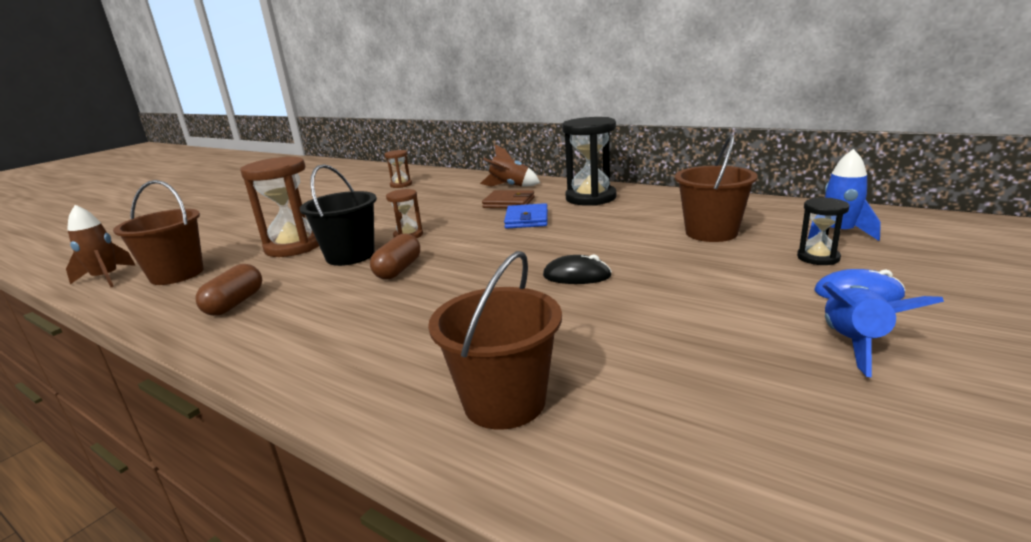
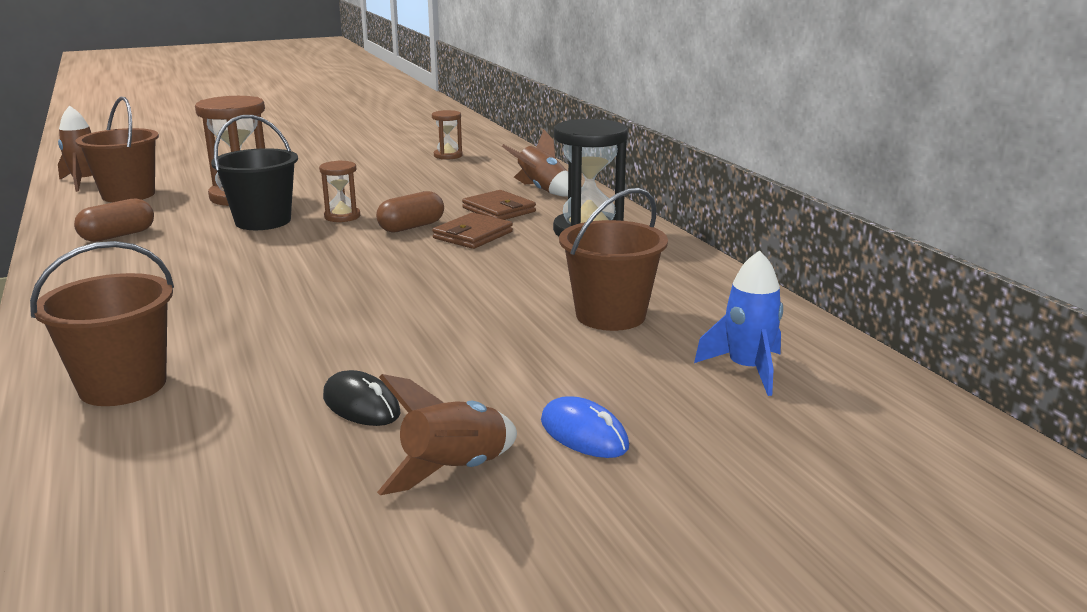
camera: 30 degrees right, 0 degrees up
(398, 270) = (269, 248): brown capsule -> brown capsule (411, 227)
(526, 219) = (473, 235): blue wallet -> brown wallet
(576, 276) = (385, 310): black mouse -> black mouse (361, 405)
(818, 258) = (646, 385): black hourglass -> none
(855, 344) = (455, 471): blue rocket -> brown rocket

